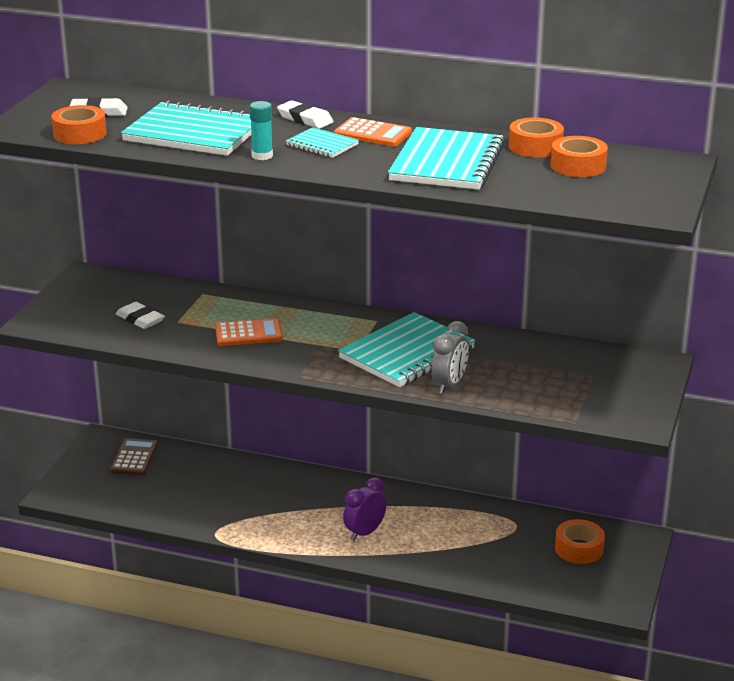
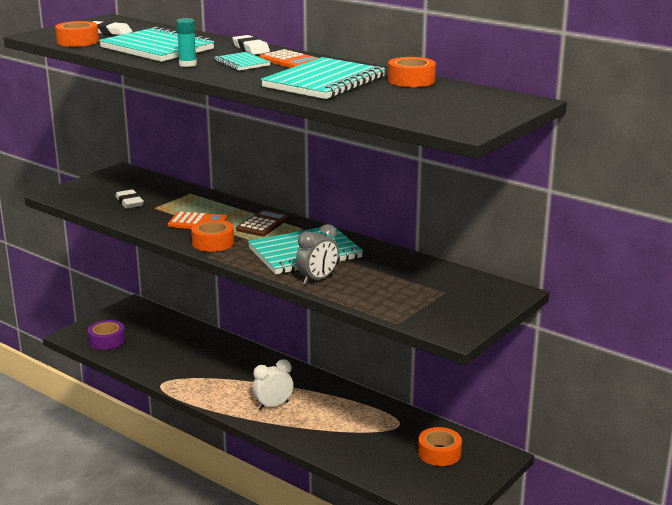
camera: 20 degrees right, 5 degrees down
(105, 492) = (107, 340): none -> purple tape
(134, 458) = (145, 321): brown calculator -> brown calculator (263, 224)
(364, 533) = (273, 405): purple clock -> white clock
(578, 166) = (431, 95): orange tape -> orange tape (213, 243)

